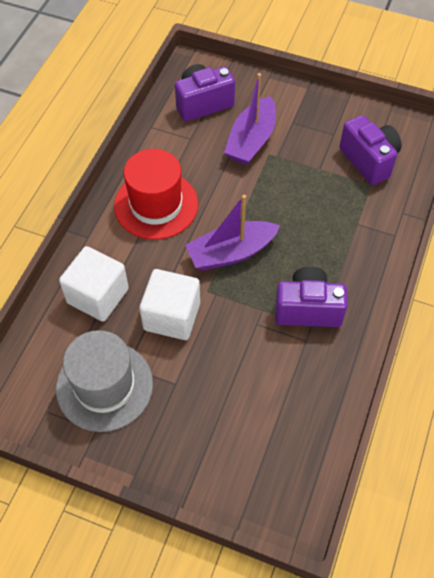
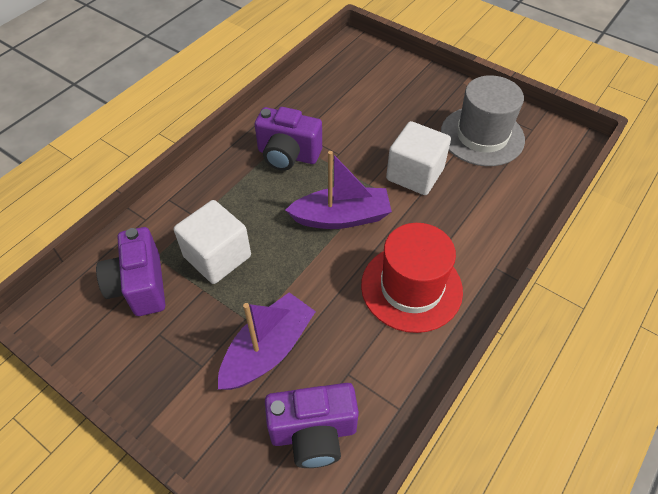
camera: 165 degrees left, 5 degrees down
(98, 296) = (485, 205): white cube -> white cube (217, 256)

